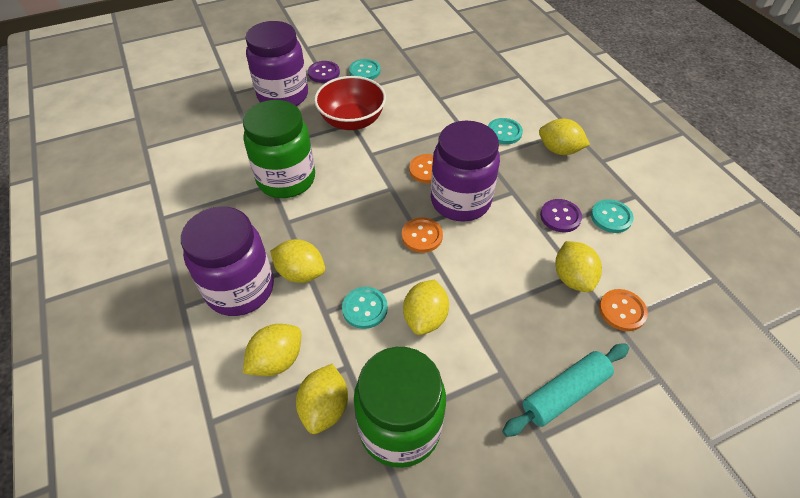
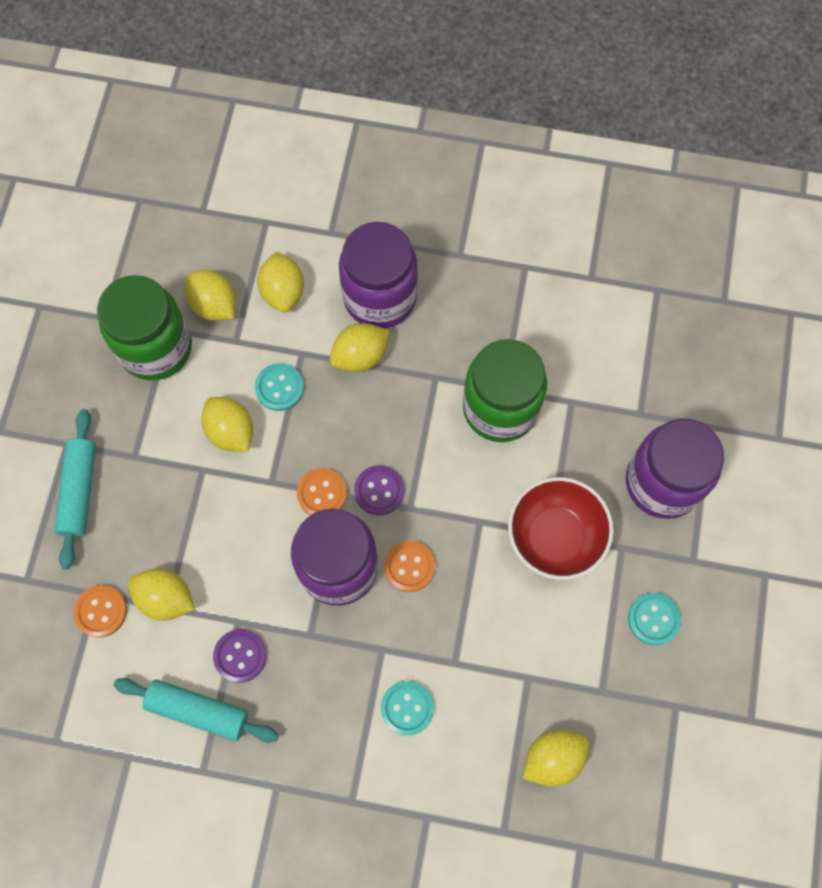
camera: 125 degrees right, 20 degrees up
(324, 73) = (683, 562): purple button -> purple button (379, 491)
(559, 150) = (330, 749): yellow lemon -> yellow lemon (553, 758)
(611, 217) = (198, 711): turquoise button -> turquoise rolling pin

